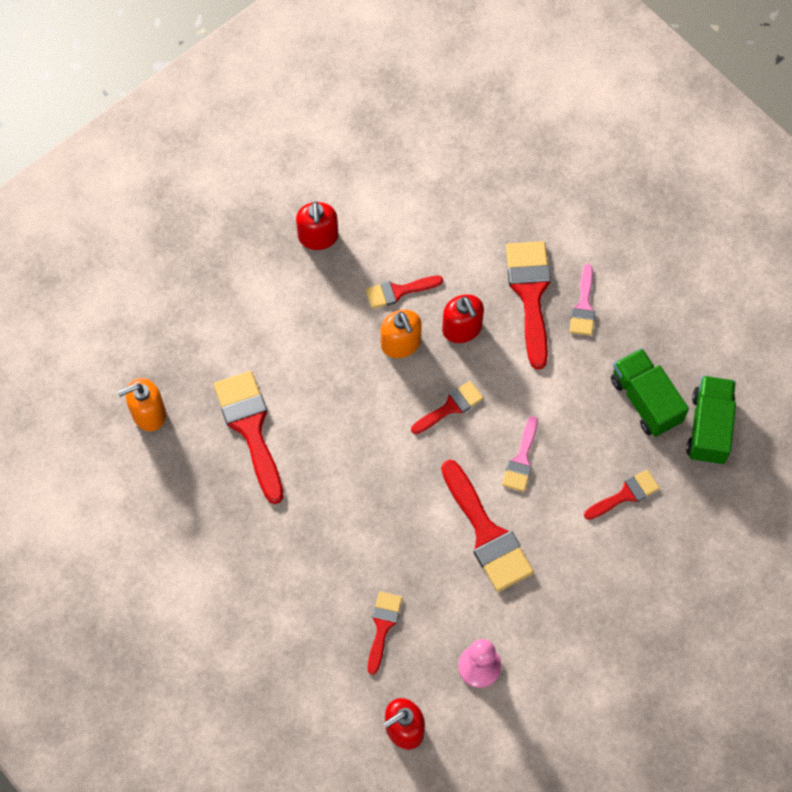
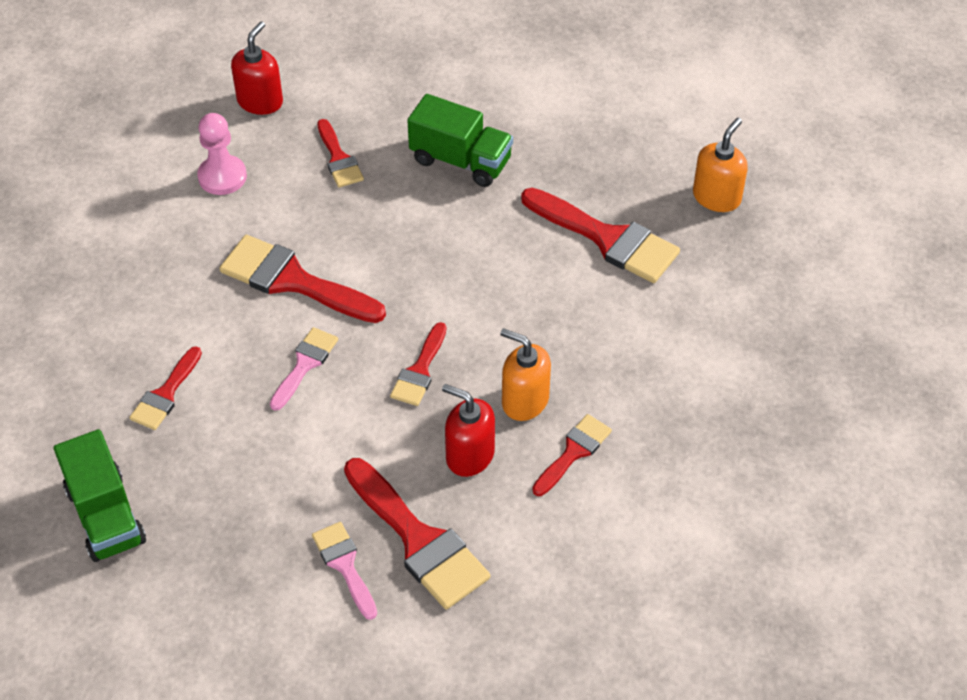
camera: 145 degrees right, 15 degrees down
(318, 237) = (715, 456): red soap dispenser -> none
(521, 459) = (304, 365): pink brush -> pink brush turned 45 degrees clockwise
(645, 400) = (200, 502): green truck -> green truck (461, 160)

